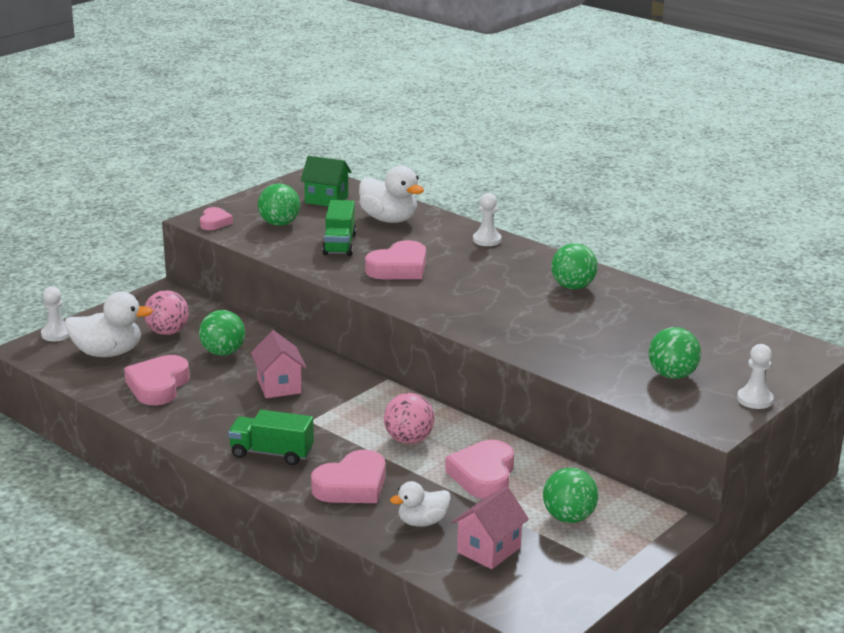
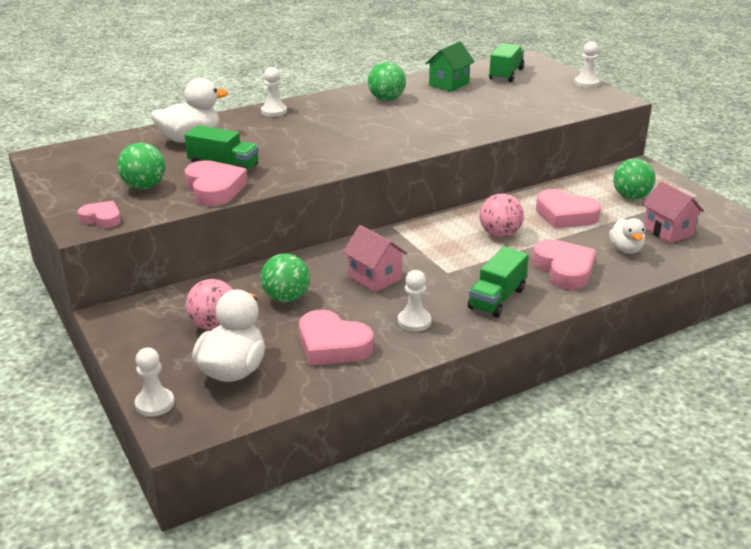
camera: 70 degrees left, 5 degrees up
(211, 417) = (414, 321): none -> white pawn
(279, 386) = (374, 278): pink house -> pink house turned 45 degrees clockwise
(326, 199) = (110, 158): green house -> green house (449, 84)
(399, 268) = (299, 150): pink heart -> pink heart (214, 189)
(672, 375) = (544, 97): green ball -> none
(729, 344) = (506, 74): none -> green truck

